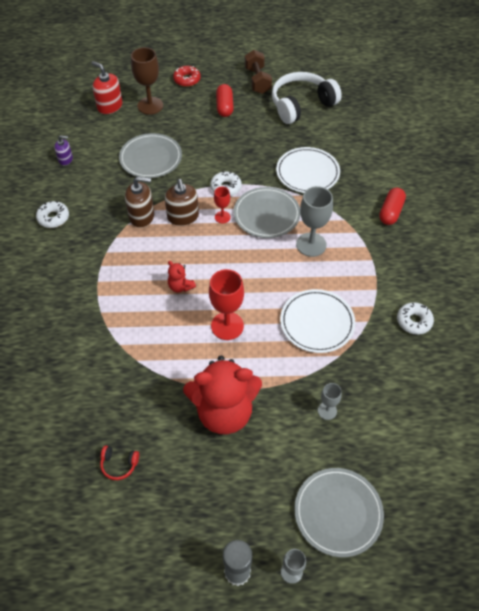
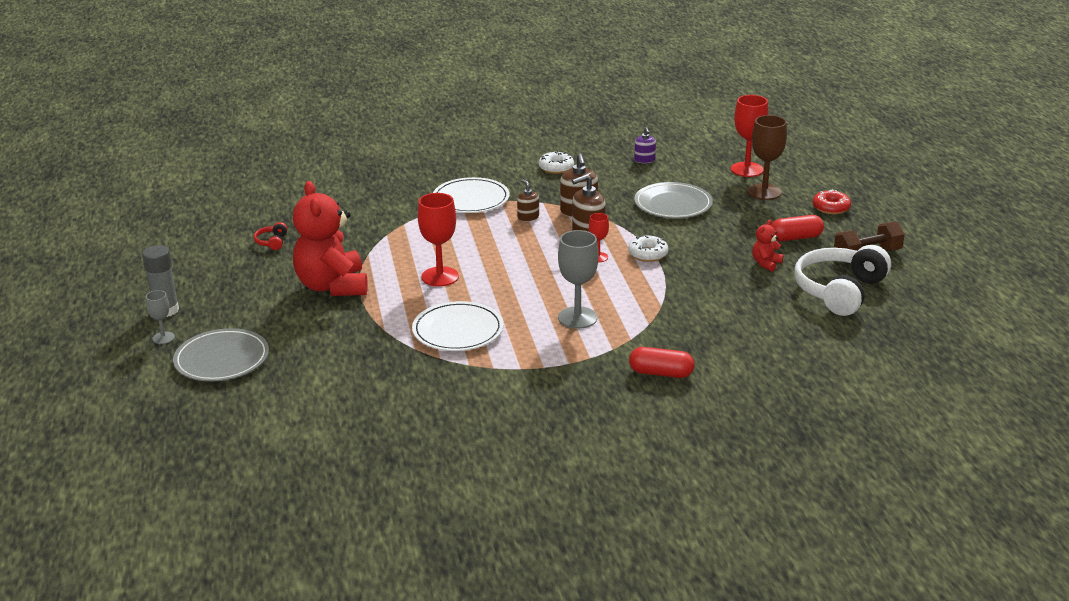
camera: 80 degrees right, 25 degrees down
(110, 106) = (747, 169): red soap dispenser -> red goblet
(140, 251) = (528, 217): none -> brown soap dispenser
(180, 286) = (486, 245): red teddy bear -> red teddy bear (766, 263)
(266, 214) = (615, 284): grey plate -> none
(301, 105) = (839, 291): white headphones -> white headphones turned 105 degrees counterclockwise
(307, 172) = (704, 306): white plate -> white plate (471, 199)
(327, 411) = (340, 345): grey goblet -> none
(414, 321) = (477, 398): white donut -> none

